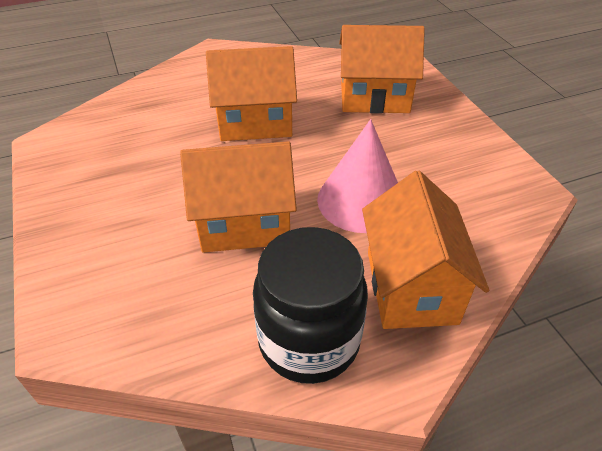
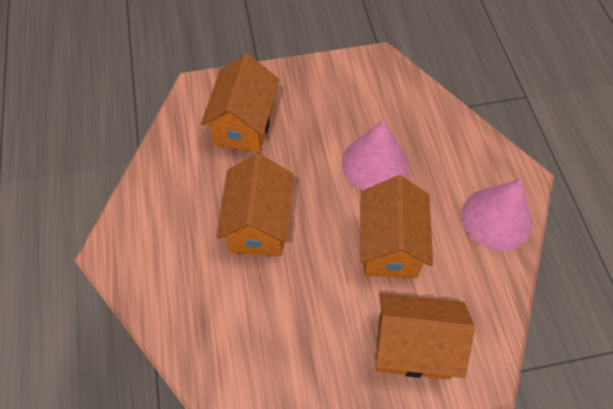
camera: 80 degrees left, 15 degrees up
(309, 340) = (496, 218): black jar -> pink cone
(411, 287) = (458, 154): orange house -> orange house (413, 347)

